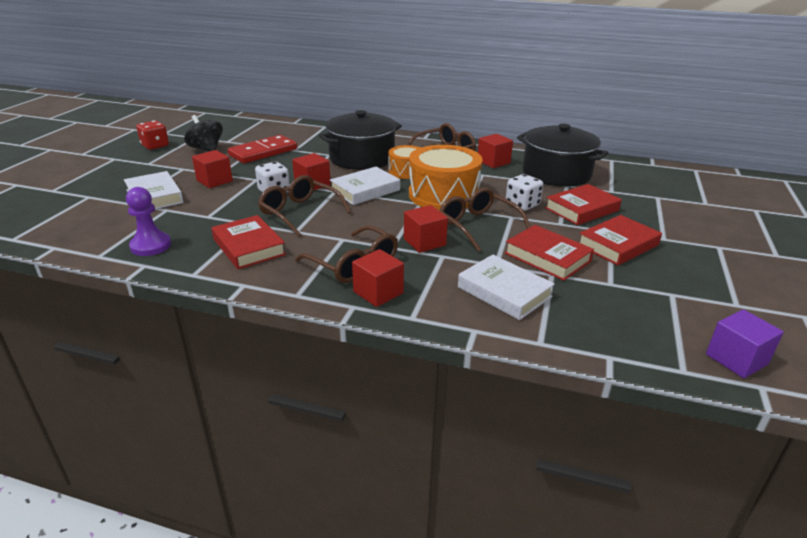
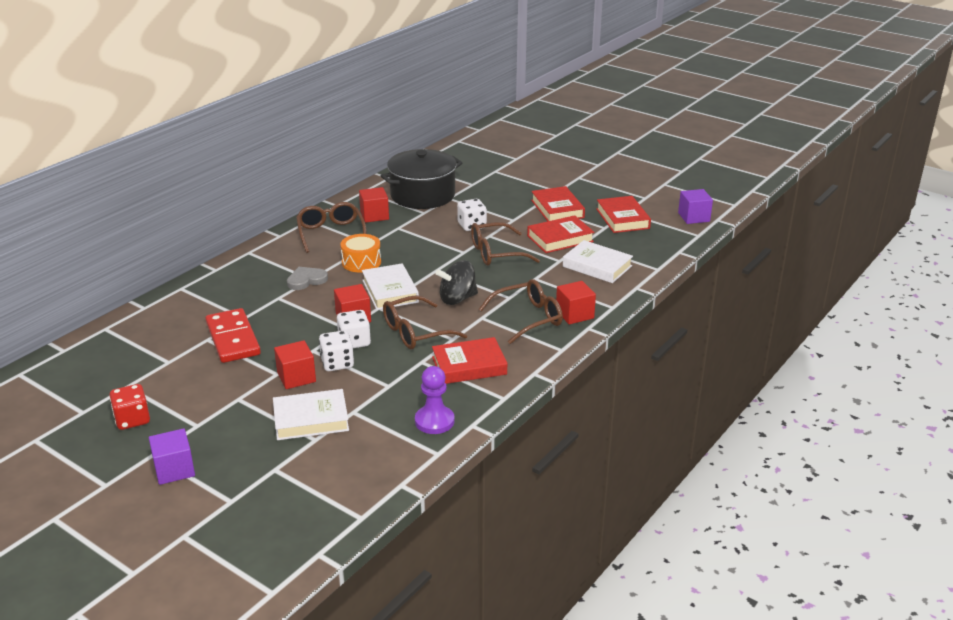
camera: 70 degrees left, 0 degrees up
(94, 167) = (174, 470): none -> purple cube
(206, 149) = (185, 379): black spinning top -> black spinning top (457, 299)
(238, 191) = (337, 363): none -> white dice
(362, 158) = (306, 280): black pot -> grey heart
(424, 242) = (510, 281): red cube -> none
(443, 195) = (428, 255): orange drum -> none
(504, 292) = (597, 266): white book -> white book turned 60 degrees clockwise
(582, 209) = (496, 205): red book -> red book (622, 218)

